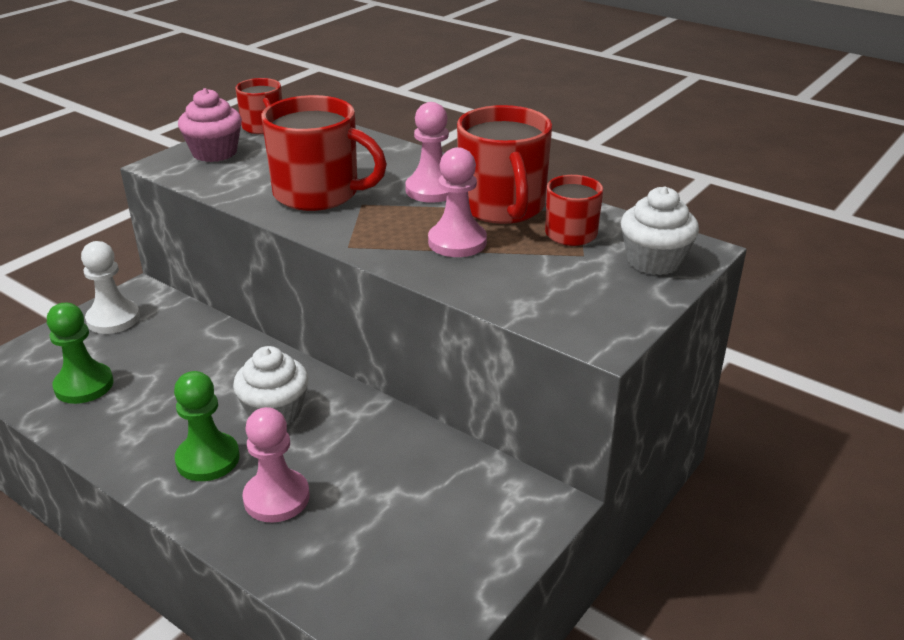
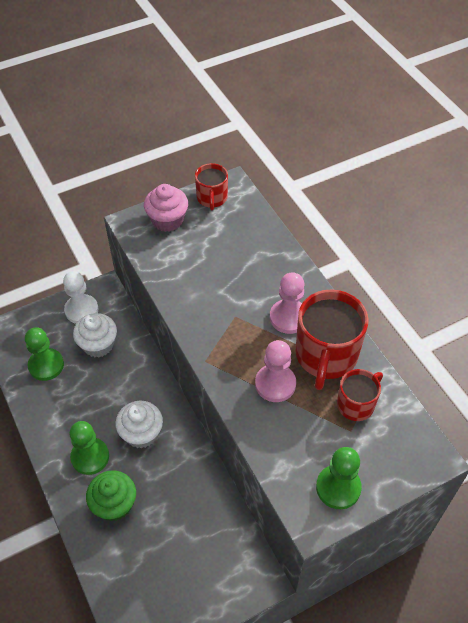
camera: 25 degrees right, 20 degrees up
(276, 498) = (114, 504): pink pawn -> green cupcake
(318, 194) = (213, 294): red mug -> none
(609, 302) = (338, 487): none -> green pawn
(654, 261) = (394, 458): white cupcake -> white cupcake (98, 345)

